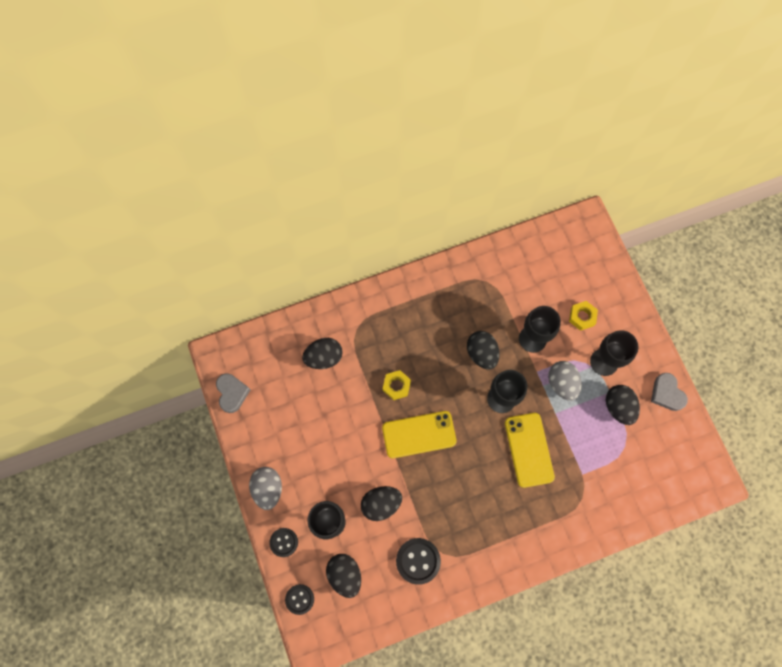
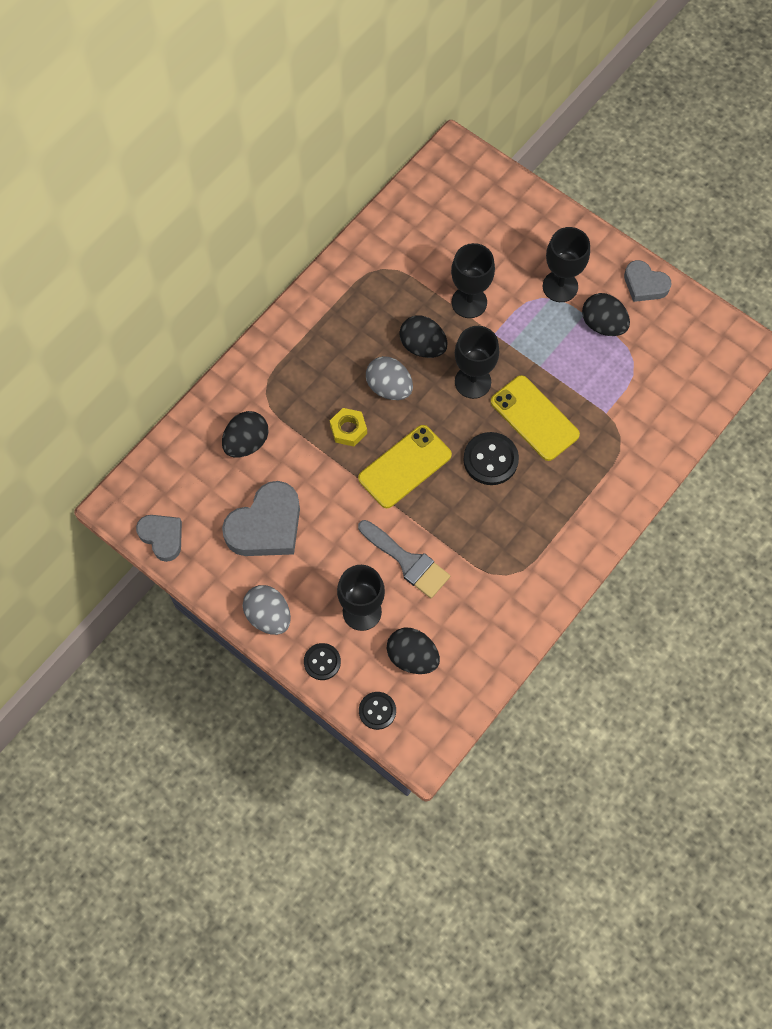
camera: 30 degrees left, 5 degrees down
(303, 424) = (266, 526): none -> grey heart
(381, 504) = (407, 561): black egg -> grey brush
(418, 561) = (484, 597): black button -> black button (490, 459)
(562, 383) = (528, 332): grey egg -> grey egg (389, 387)
(582, 317) = (509, 252): yellow nut -> none

